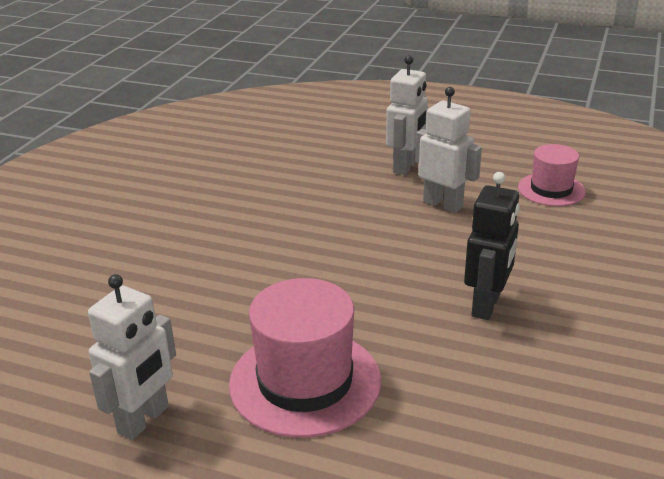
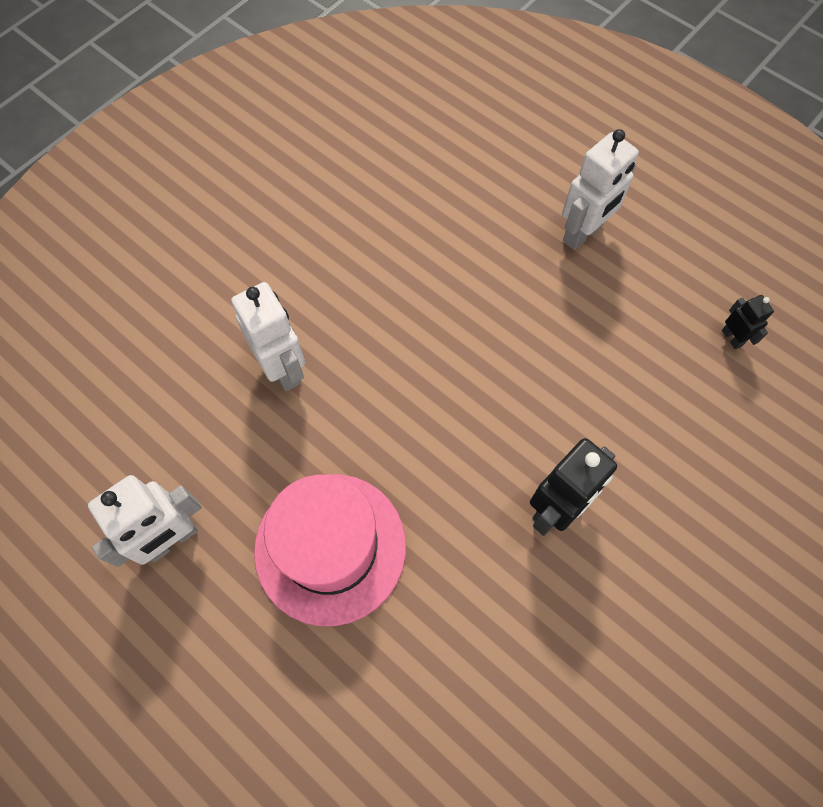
camera: 20 degrees right, 35 degrees up
(443, 204) = (592, 320): white robot -> white robot (283, 369)
(551, 189) = (732, 338): pink hat -> black robot

